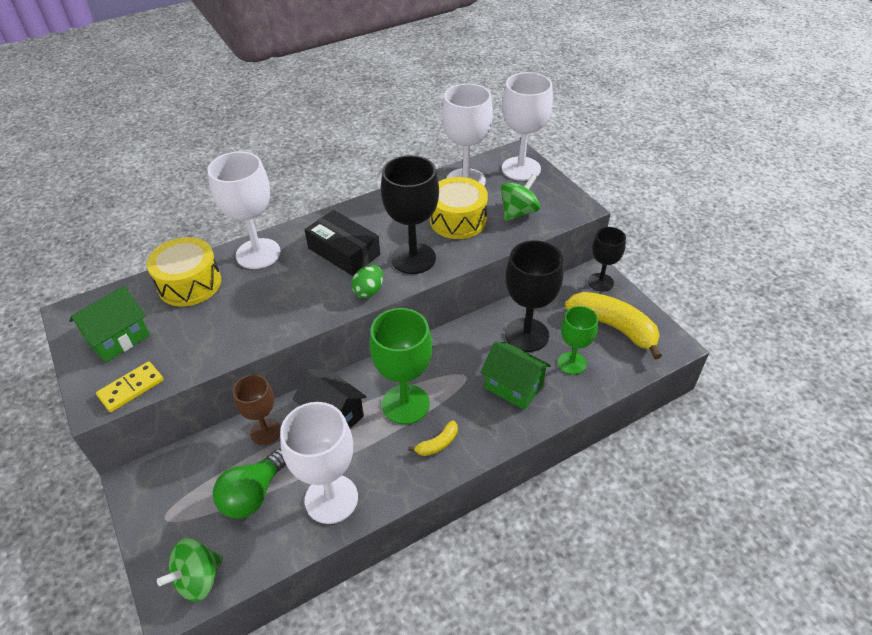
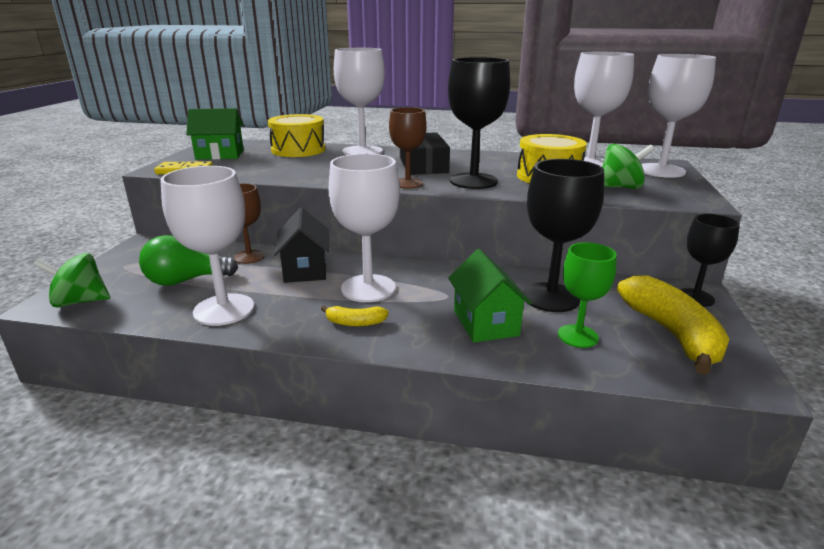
camera: 40 degrees right, 20 degrees down
(369, 291) = (408, 183): green egg -> brown goblet
(405, 404) = (368, 288): green goblet -> white goblet

